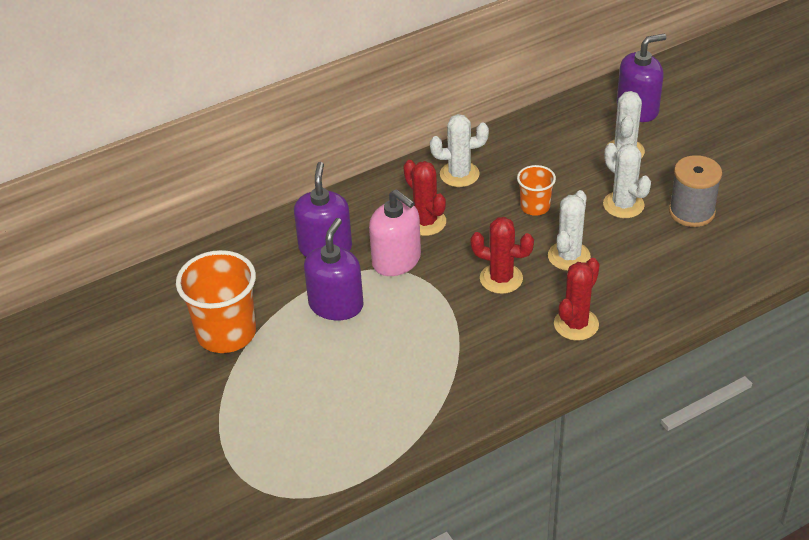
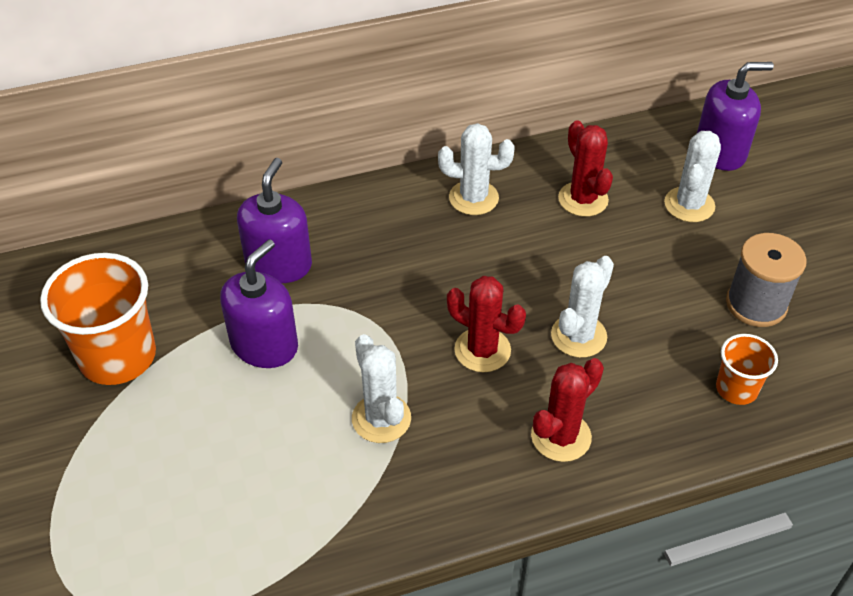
camera: 10 degrees right, 5 degrees up
(396, 260) = (359, 298): pink soap dispenser -> none
(425, 222) = (412, 253): red cactus -> red cactus (583, 199)
(535, 207) = (554, 259): orange cup -> orange cup (736, 389)
(623, 205) = (668, 277): white cactus -> white cactus (381, 418)

